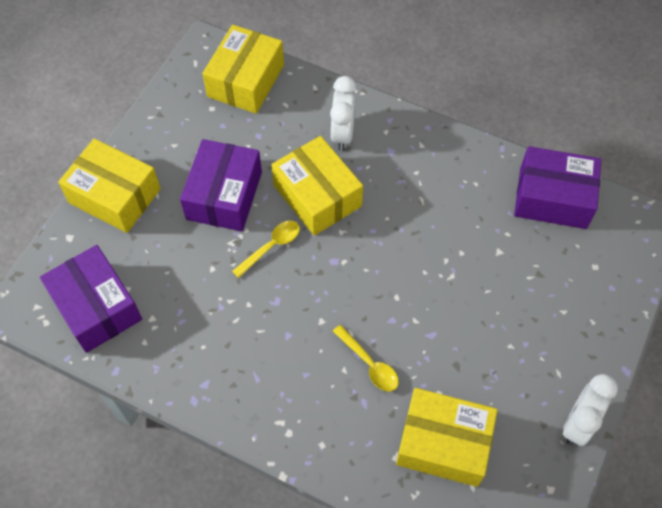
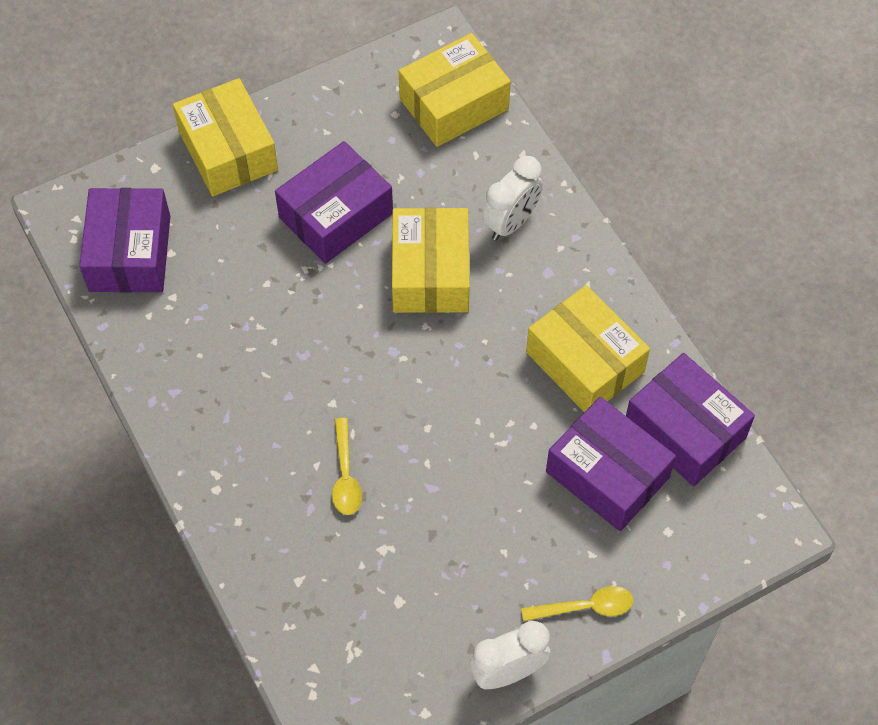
camera: 35 degrees right, 0 degrees up
(271, 247) = (342, 297): yellow spoon -> yellow spoon (585, 607)
(443, 443) = (355, 598): yellow box -> yellow box (585, 362)
(531, 254) = (607, 474): none -> purple box

